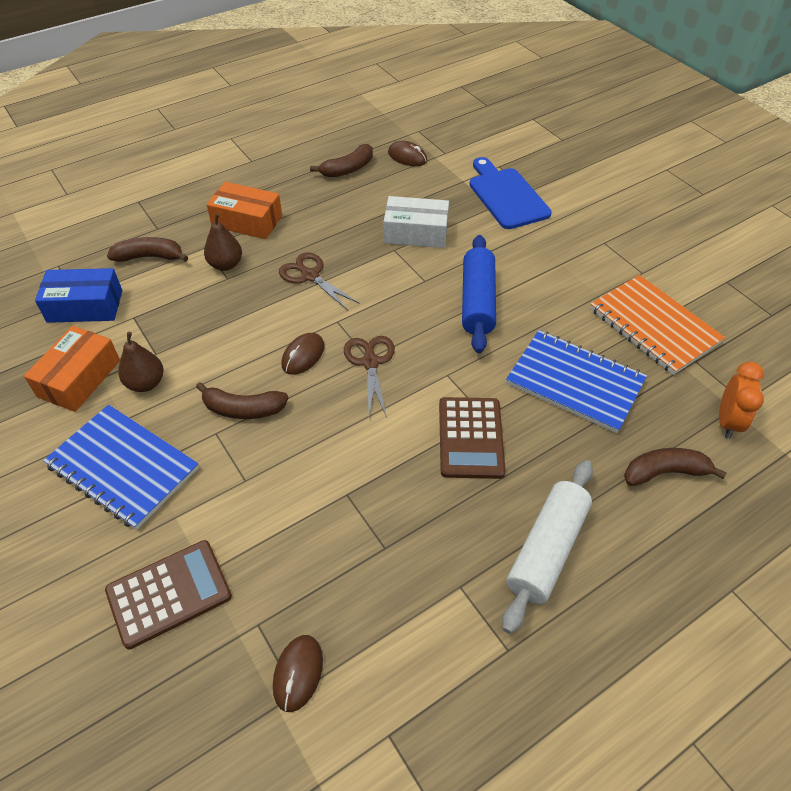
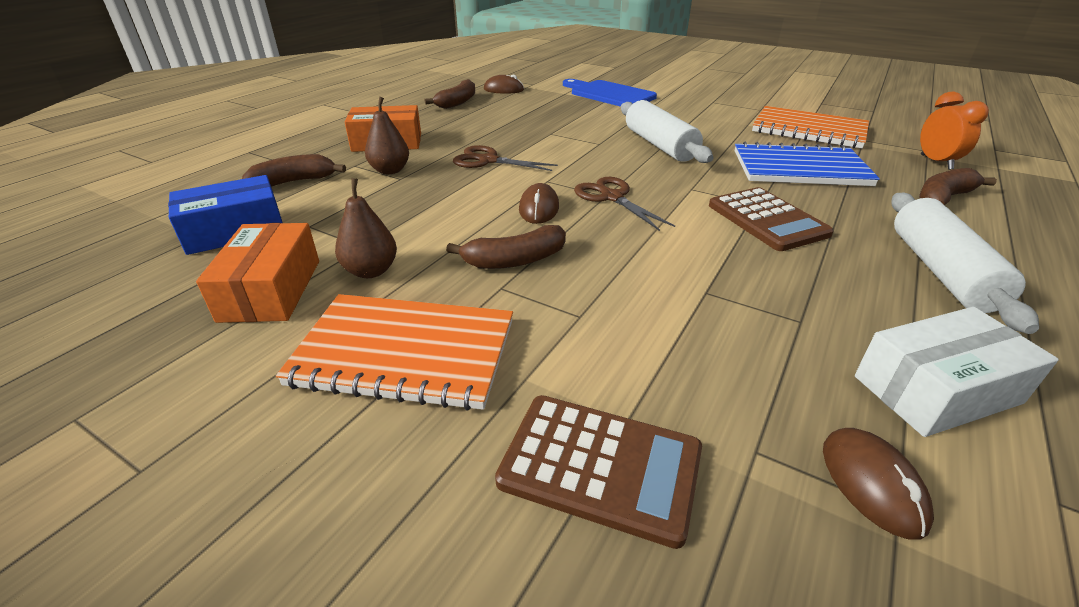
camera: 25 degrees left, 15 degrees down
(123, 467) = (405, 353): blue notebook -> orange notebook
(169, 593) = (600, 466): brown calculator -> brown calculator turned 75 degrees clockwise
(416, 233) = (558, 122): white box -> white box (936, 390)
(477, 302) = (660, 145): blue rolling pin -> white rolling pin

